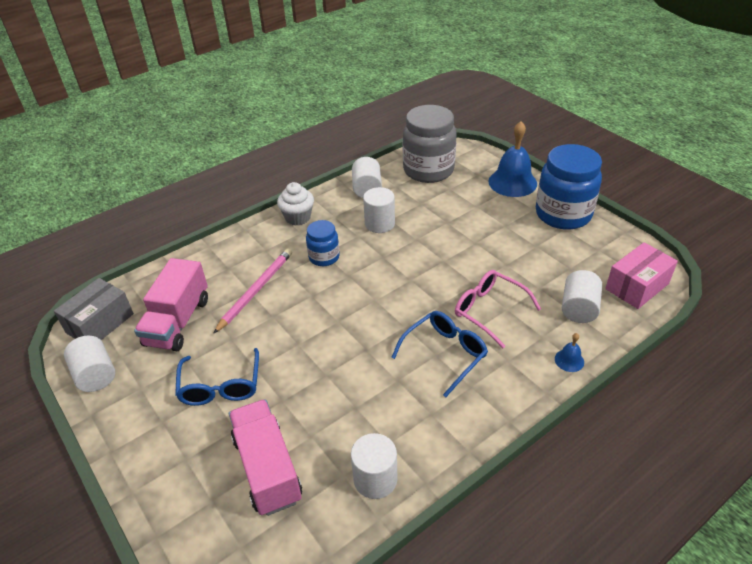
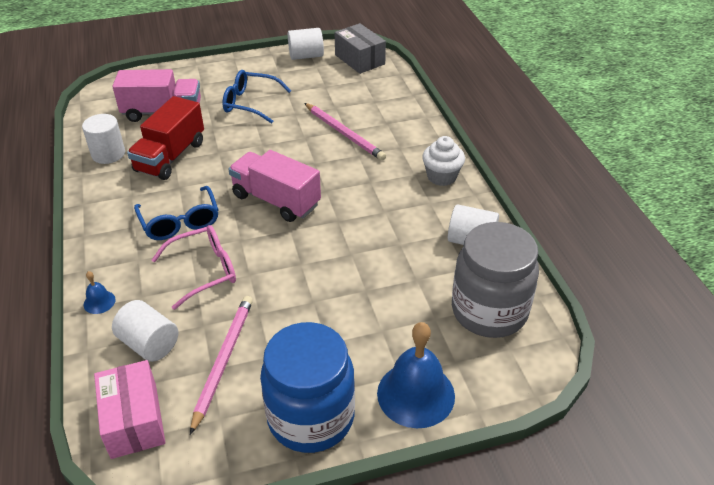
camera: 110 degrees right, 0 degrees up
(178, 322) = (334, 92): pink truck -> pink truck (276, 200)
(324, 257) = (364, 181): blue jar -> none
(352, 412) = (170, 157): none -> red truck
(379, 224) = (395, 233): white cylinder -> none
(559, 265) = (223, 361): none -> pink pencil

